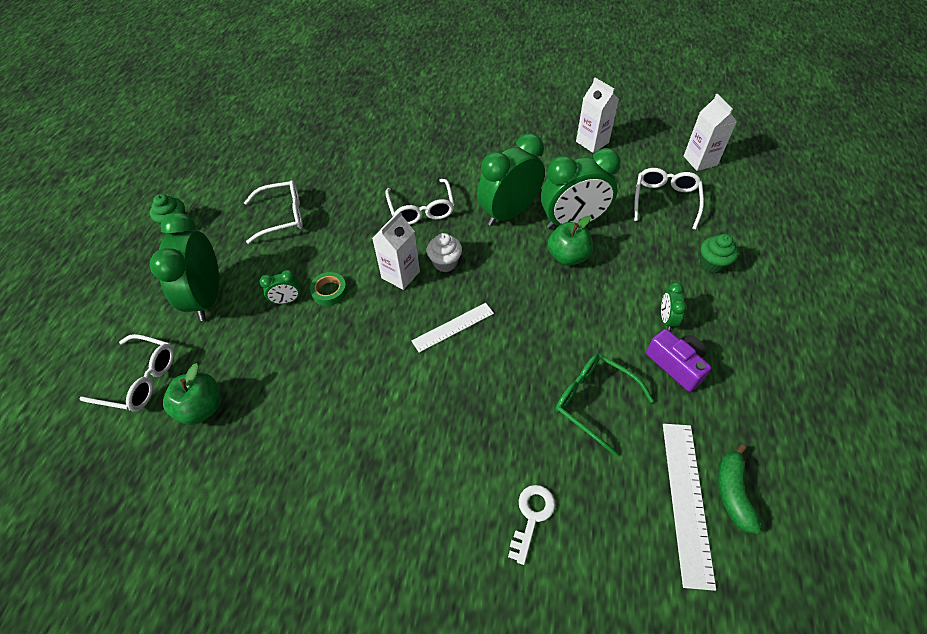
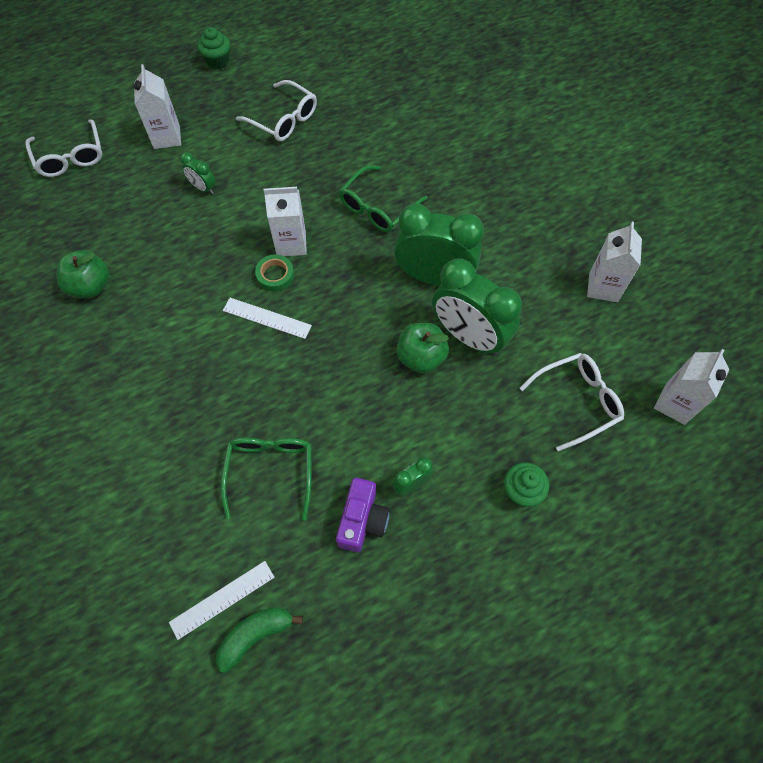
camera: 50 degrees right, 10 degrees up
(202, 408) = (74, 210): green apple -> green apple (91, 286)
(207, 297) = (167, 137): green clock -> white carton
(329, 291) = (234, 207): green tape -> green tape (275, 275)
(421, 209) = (377, 208): white glasses -> green glasses
(445, 263) = (331, 266): white cupcake -> none
(532, 517) = (130, 486): white key -> none
(686, 500) = (222, 599): white ruler -> white ruler, size x0.65

